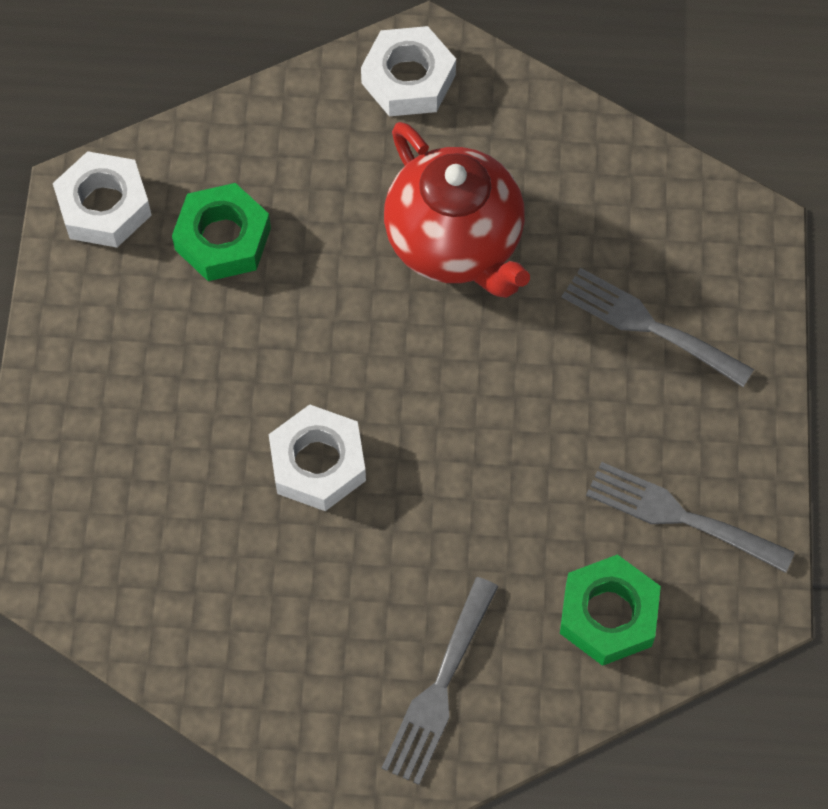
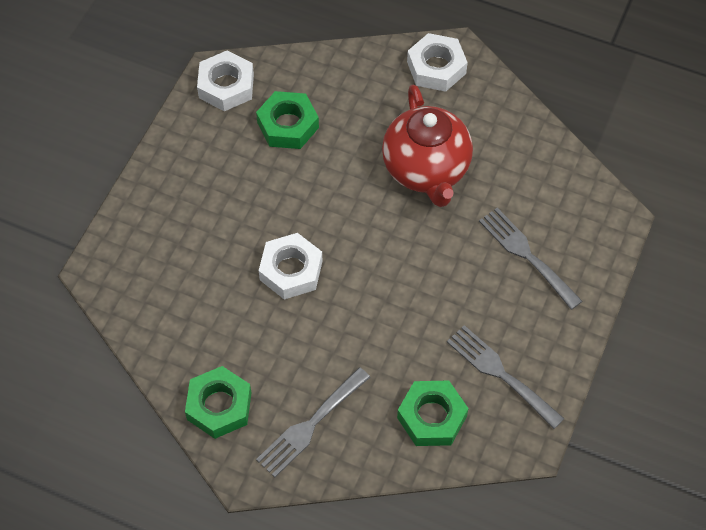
camera: 20 degrees right, 5 degrees down
(295, 706) = (219, 406): none -> green nut

